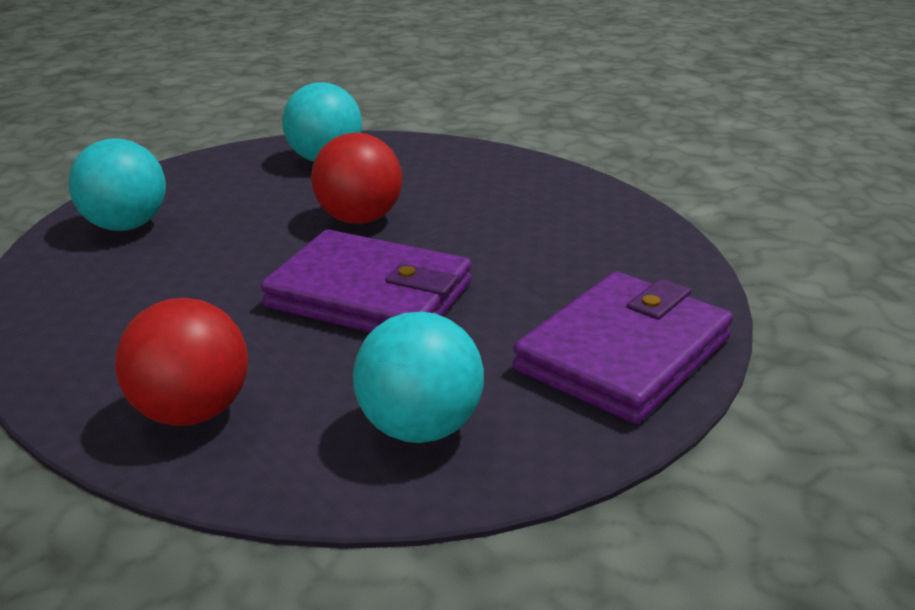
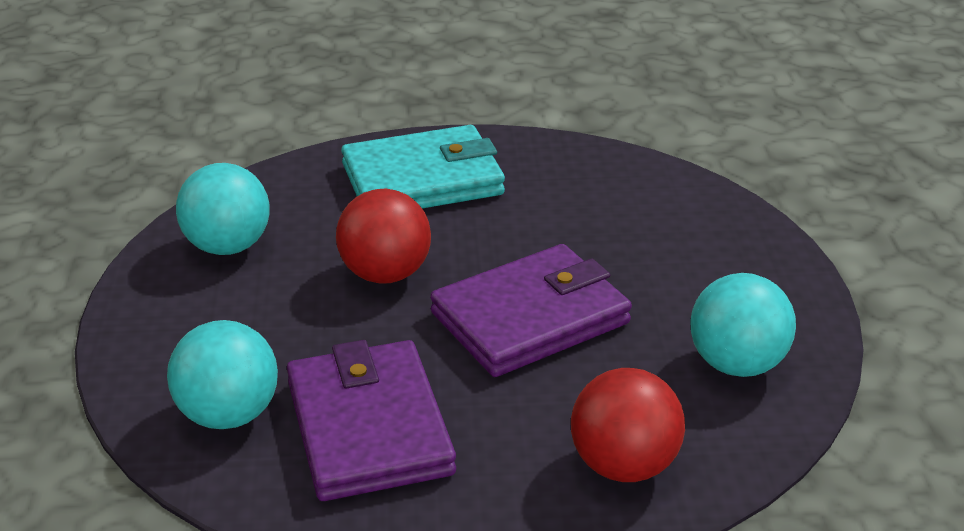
camera: 55 degrees left, 5 degrees up
(508, 189) = (422, 180): none -> turquoise wallet
(624, 354) = (723, 244): purple wallet -> purple wallet (369, 427)

